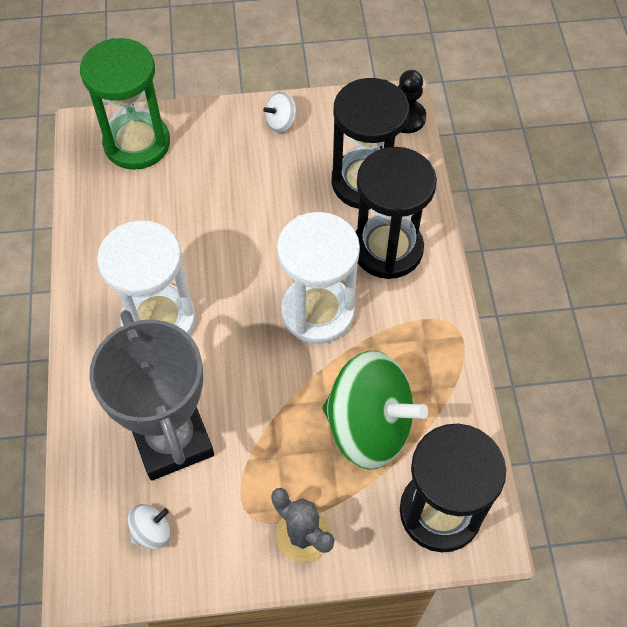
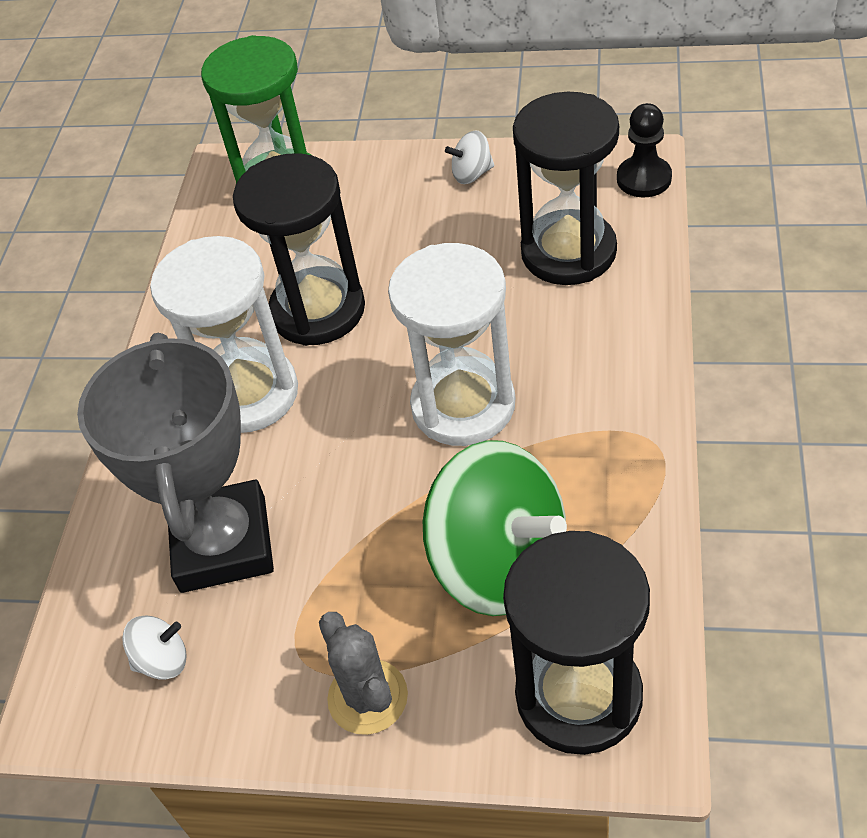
camera: 20 degrees right, 10 degrees down
(387, 249) = (580, 336): black hourglass -> black hourglass (318, 310)

